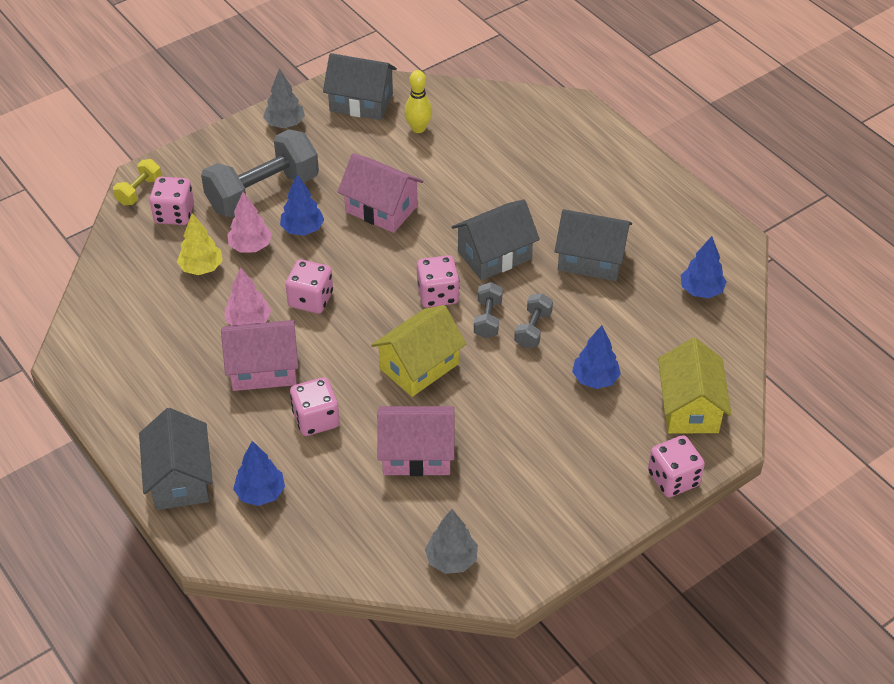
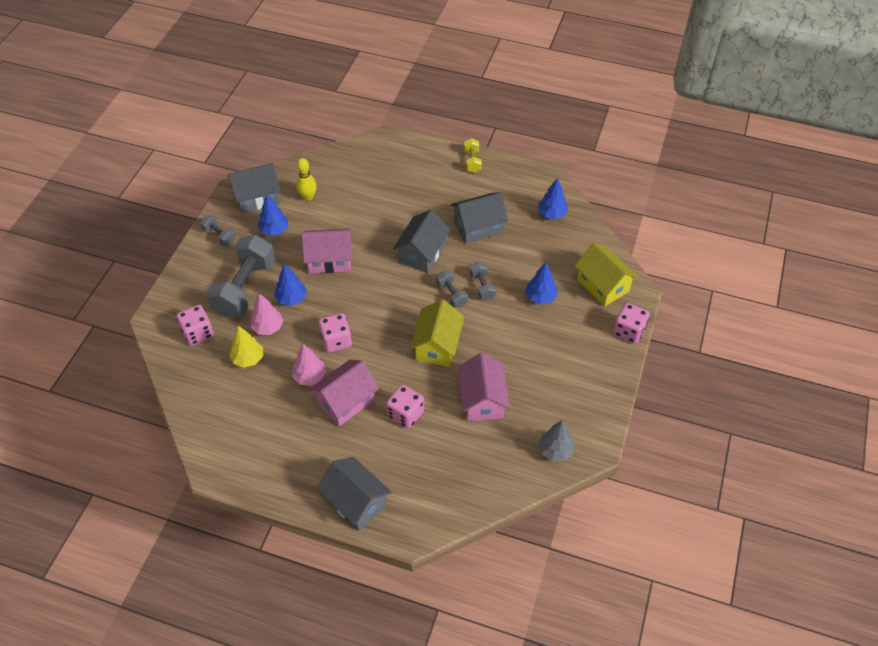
camera: 35 degrees left, 5 degrees up
(139, 191) = (160, 330): yellow dumbbell -> yellow dumbbell (472, 161)
(260, 493) = (413, 480): blue tree -> blue tree (274, 230)
(285, 124) = (219, 236): grey tree -> grey dumbbell
(416, 454) = (482, 400): pink house -> pink house turned 60 degrees counterclockwise
(438, 294) = (410, 295): pink dice -> none

